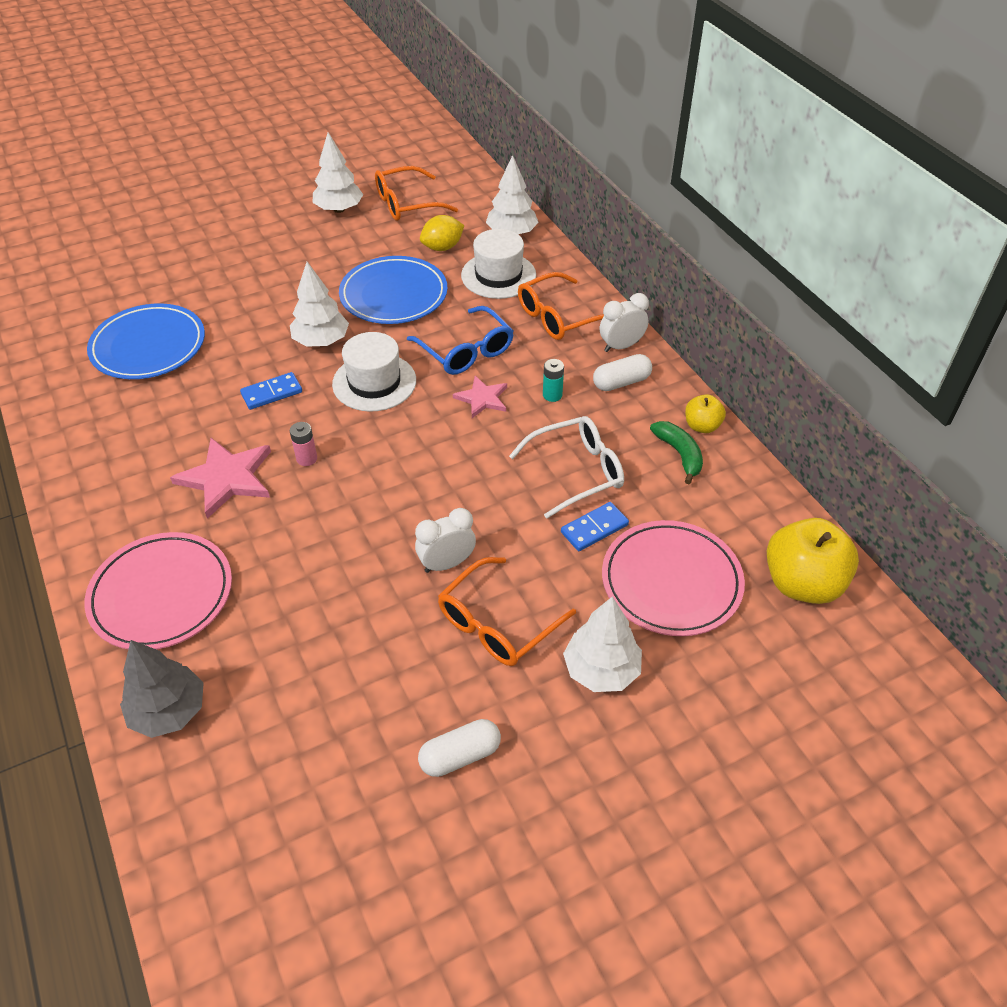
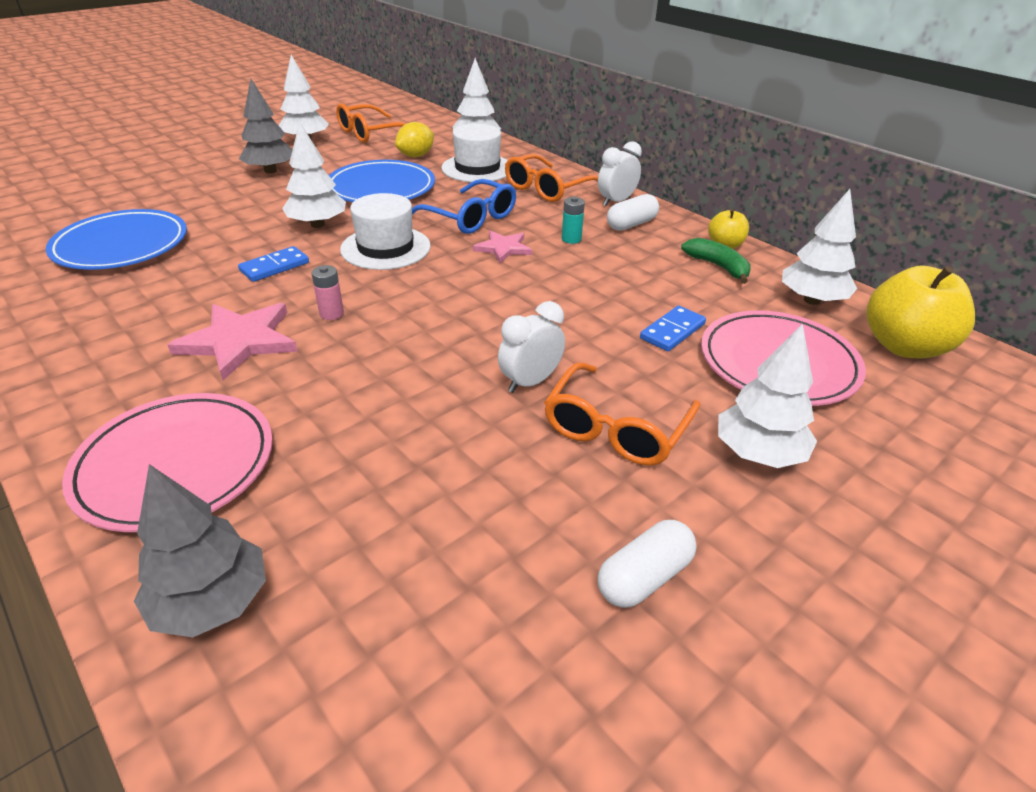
camera: 15 degrees left, 10 degrees down
(294, 255) = (270, 171): none -> grey tree
(577, 471) = (628, 290): white glasses -> none
(747, 513) = (811, 300): none -> white tree

